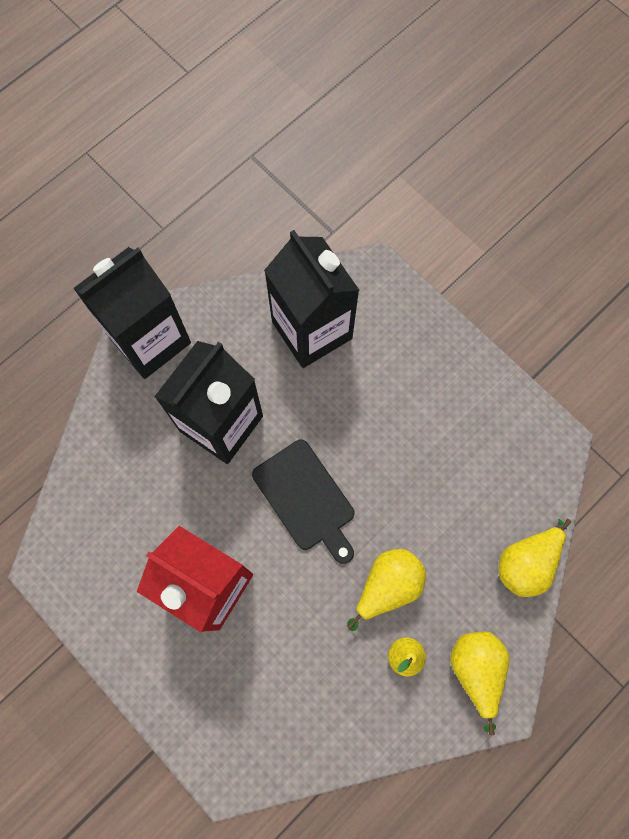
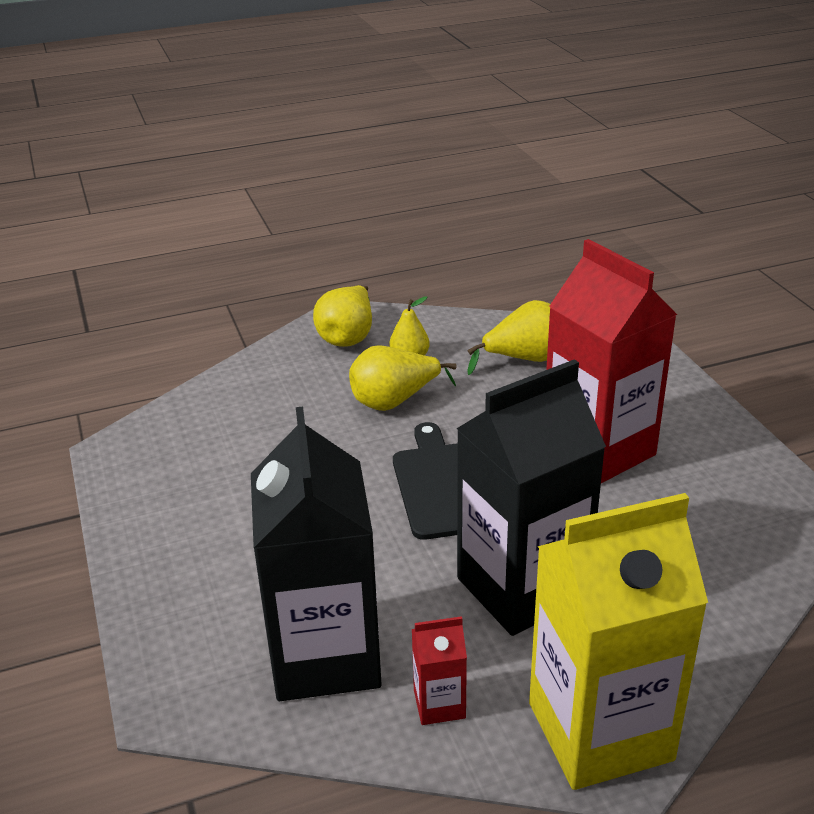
camera: 155 degrees left, 40 degrees down
(150, 340) = (600, 731): black carton -> yellow carton
(237, 324) = (439, 704): none -> red carton
(526, 562) = (238, 381): yellow pear -> yellow pear (525, 359)

